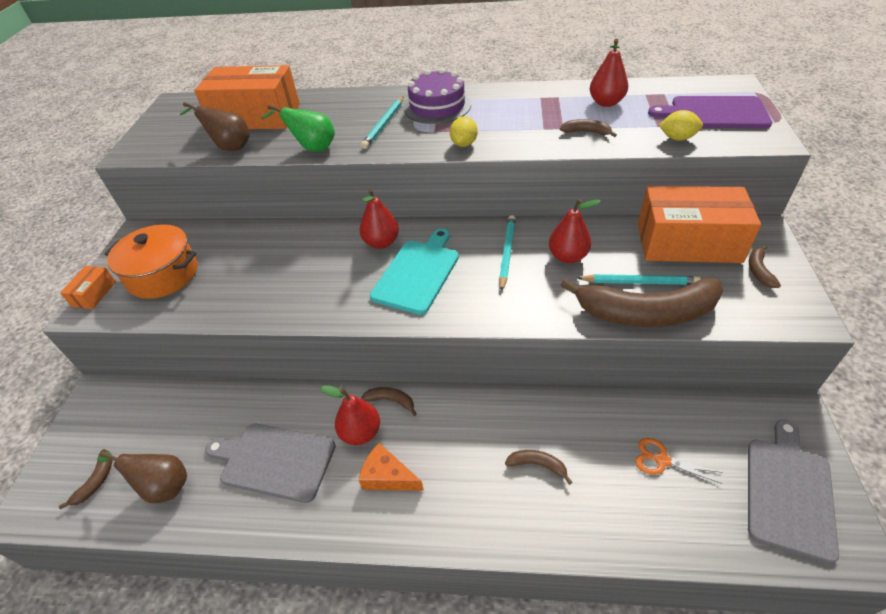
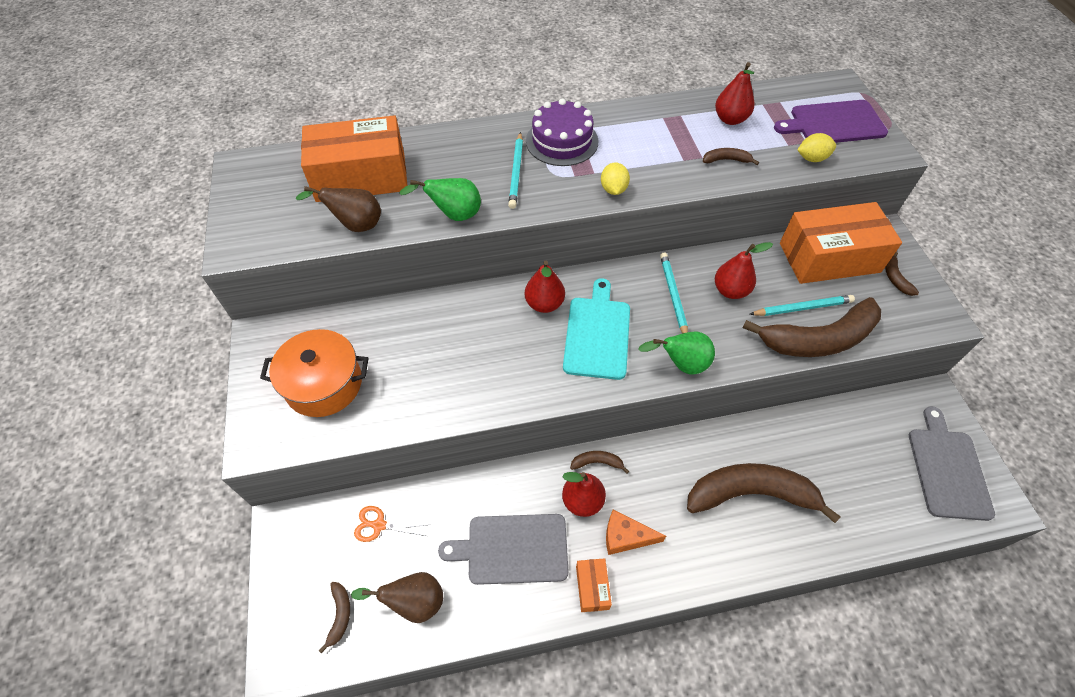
camera: 20 degrees left, 10 degrees up
(94, 294) = (255, 422): orange box -> orange box (592, 587)
(487, 311) = (681, 364): none -> green pear
(537, 465) = (750, 494): brown banana -> brown banana, size x2.44
(662, 460) = (848, 465): orange scissors -> orange scissors (379, 525)

